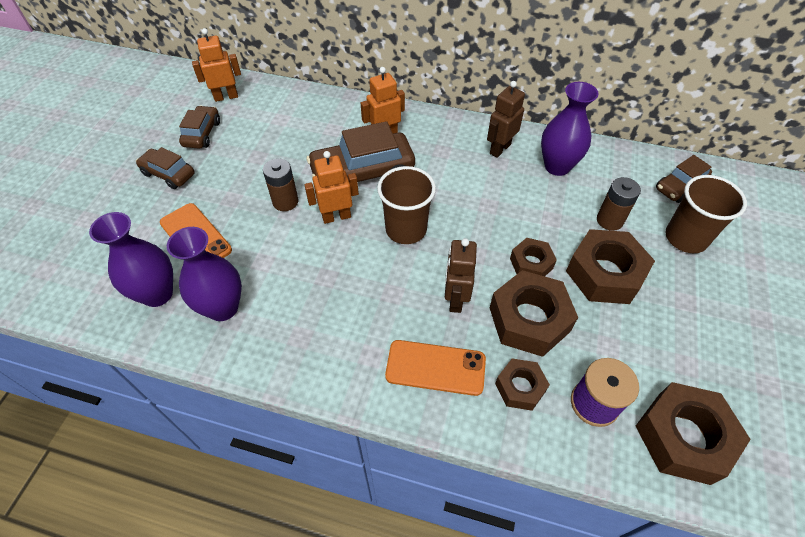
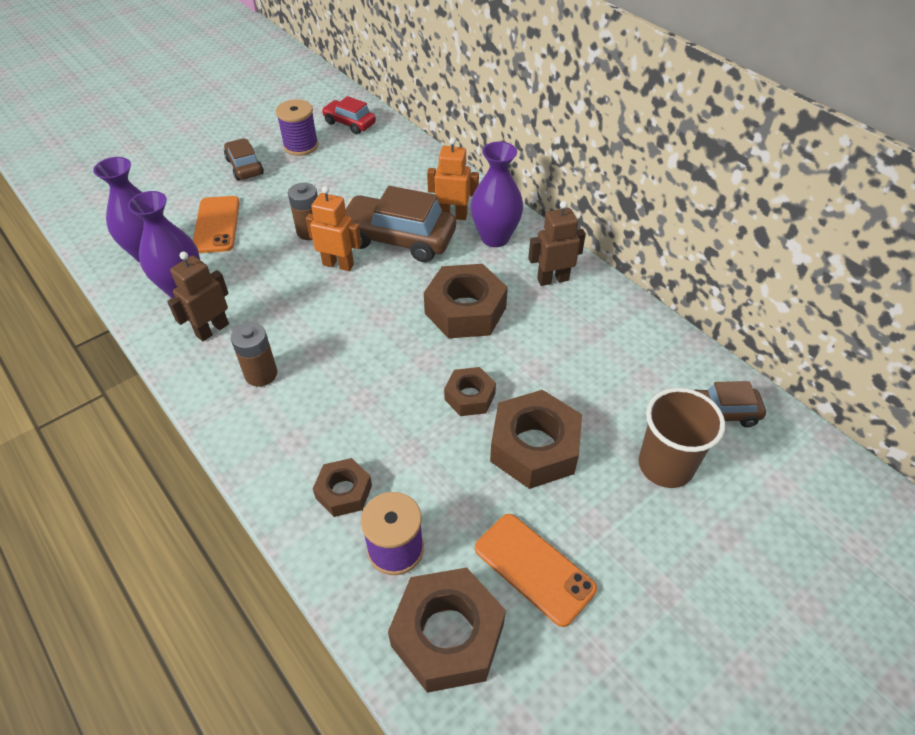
camera: 35 degrees right, 5 degrees down
(202, 133) = (301, 146): brown car -> purple spool
(226, 97) = (349, 123): orange robot -> red car
(406, 229) = (386, 305): brown cup -> none
(435, 367) = (291, 430): orange phone -> orange phone (534, 568)
(455, 299) = (366, 387): brown robot -> brown robot (212, 330)
(529, 319) = (414, 442): brown nut -> brown nut (465, 310)
(557, 166) = (596, 324): purple vase -> purple vase (495, 238)
(609, 220) = (596, 403): brown battery -> brown battery (261, 374)

